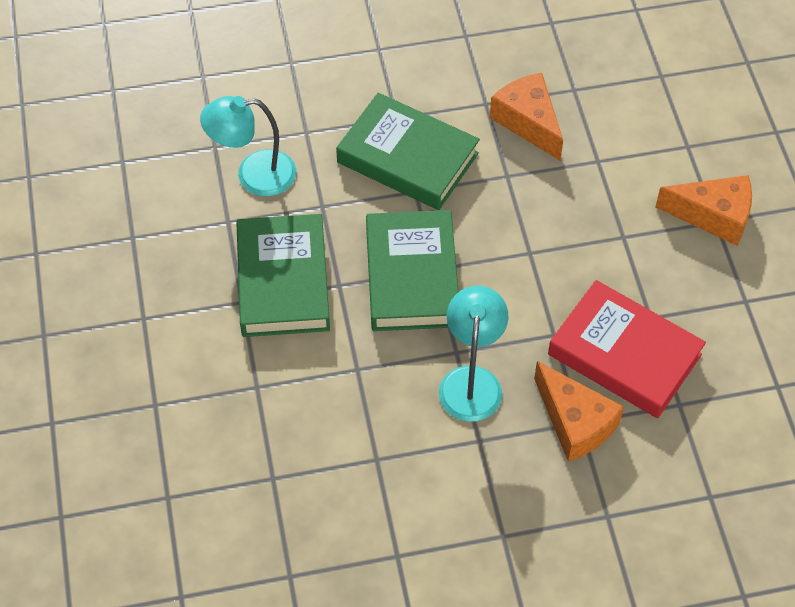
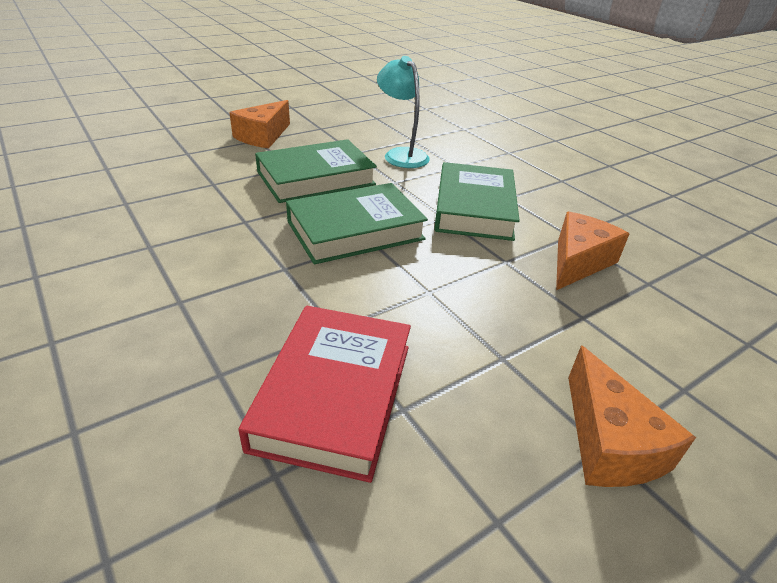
camera: 65 degrees right, 20 degrees down
(471, 381) = (253, 283): turquoise lamp -> none
(575, 422) = (218, 370): orange cheese -> orange cheese (263, 136)

